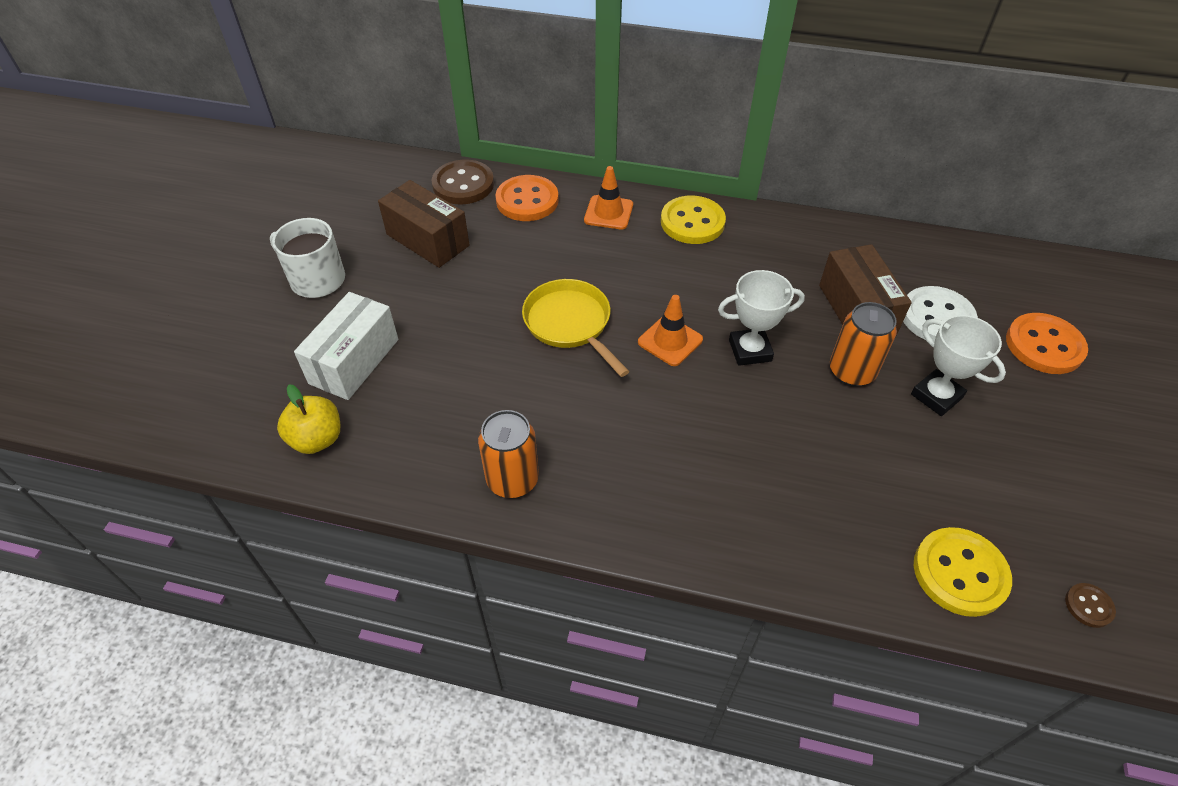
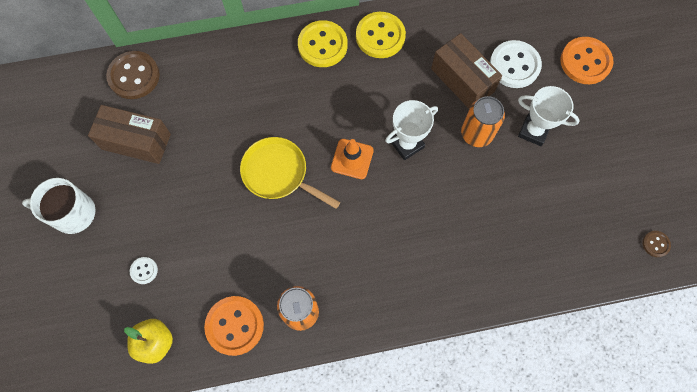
camera: 25 degrees left, 20 degrees up
(354, 361) = (144, 270): white box -> white button
(527, 200) = (192, 72): orange button -> orange button (234, 326)
(608, 213) = (258, 60): orange traffic cone -> none
(960, 573) = (584, 254): yellow button -> yellow button (380, 36)

